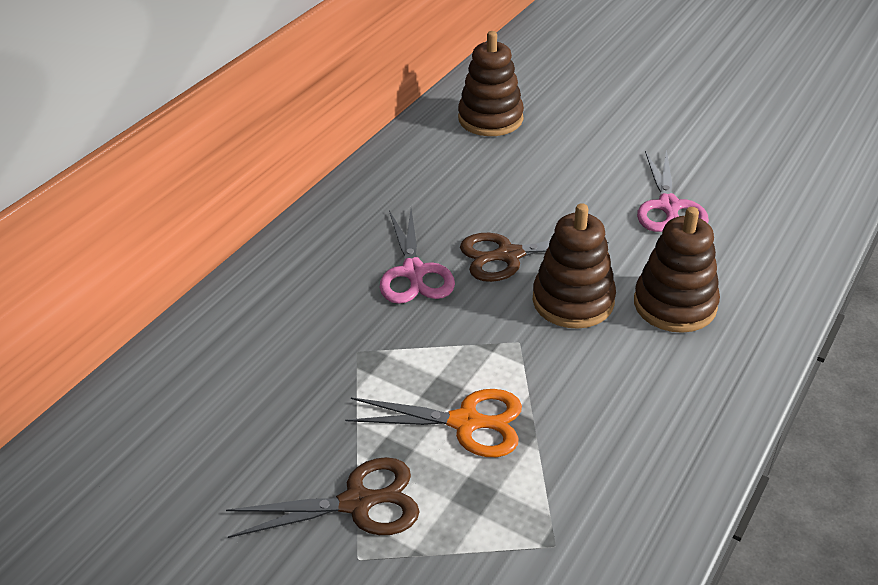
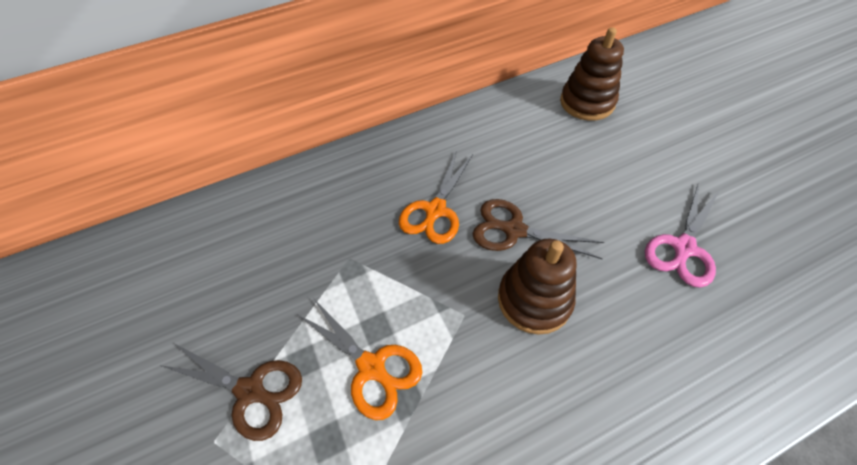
camera: 35 degrees right, 15 degrees up
(414, 272) = (435, 211): pink scissors -> orange scissors
(674, 304) = (620, 352): brown stacking toy -> none

